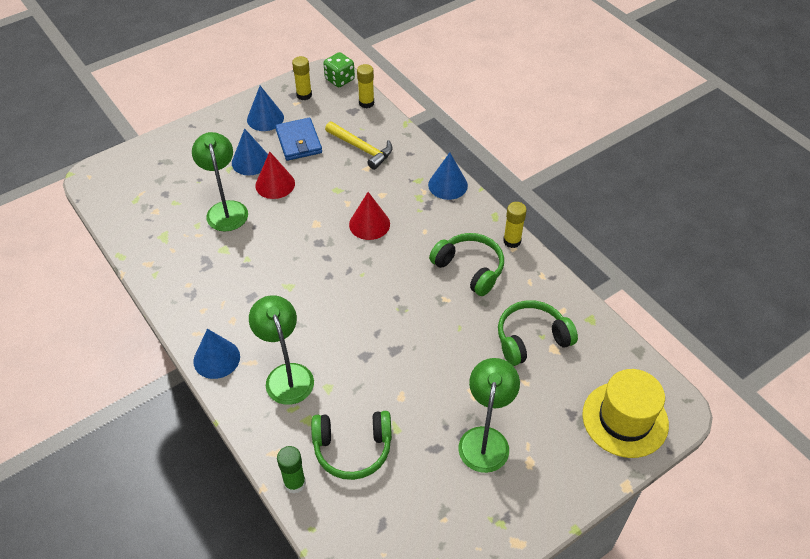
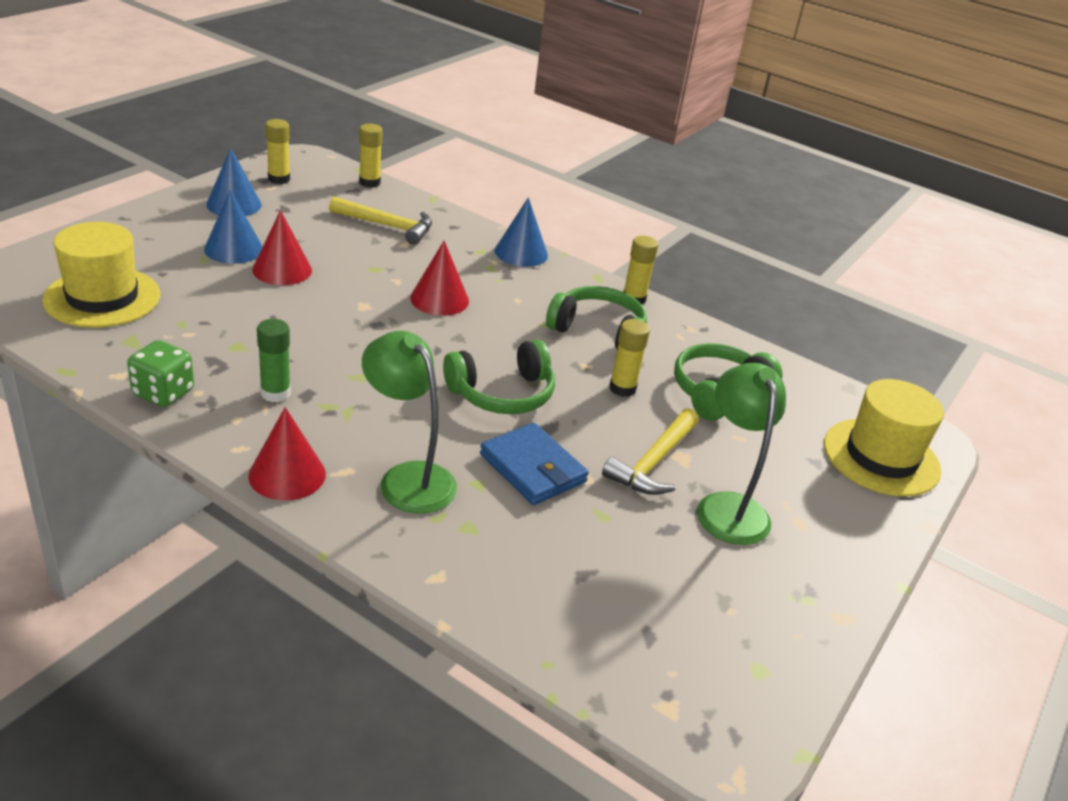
camera: 25 degrees left, 15 degrees down
(157, 197) = (102, 297): none -> yellow hat
(216, 359) = (287, 474): blue cone -> red cone
(226, 209) = (220, 302): green lamp -> none
(294, 483) = (490, 609): green glue stick -> green glue stick (275, 393)
(299, 141) = (295, 224): blue wallet -> blue wallet (533, 468)
(339, 79) = (321, 162): green dice -> green dice (163, 393)
(352, 448) = (554, 550): green headphones -> green headphones (502, 393)
(452, 392) = (653, 462): none -> yellow hammer
(461, 324) = (622, 388): none -> yellow glue stick

